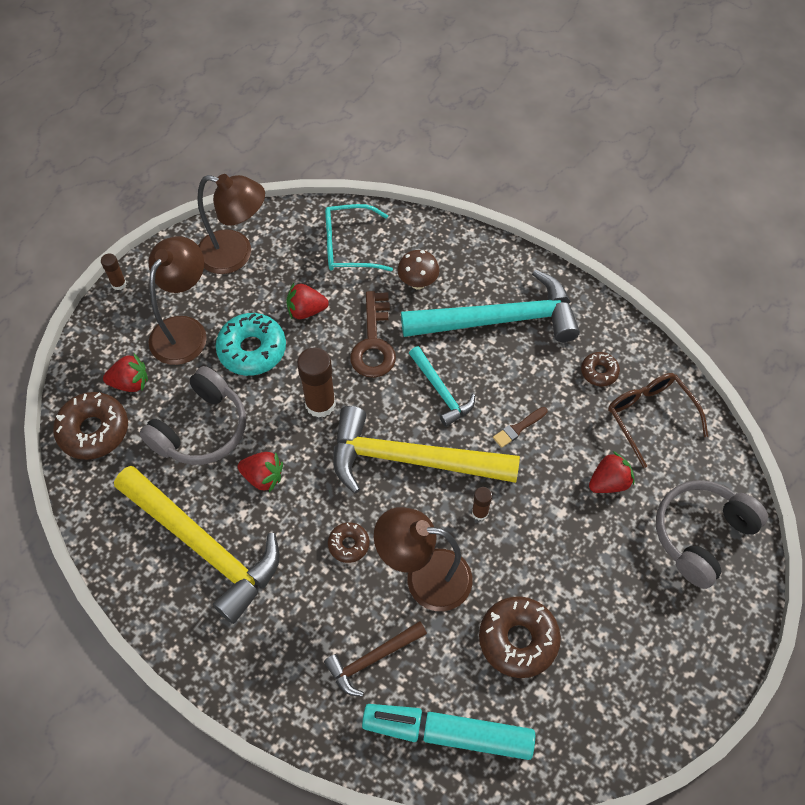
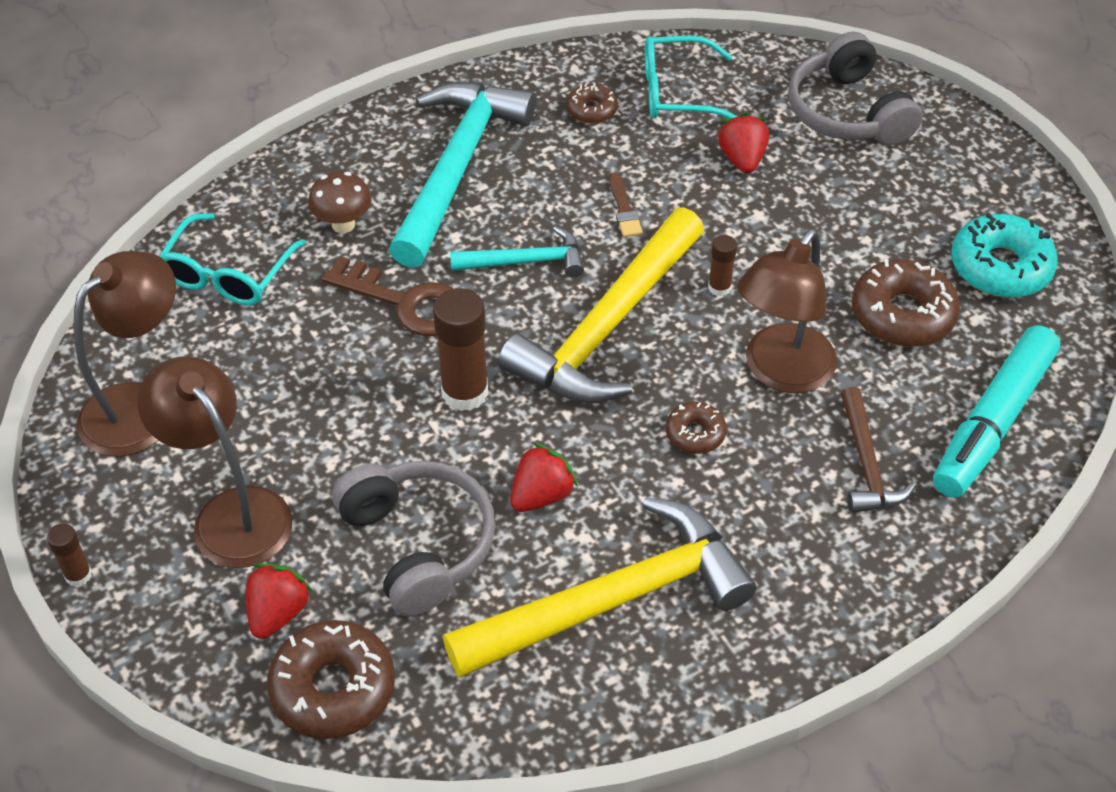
camera: 65 degrees left, 10 degrees down
(252, 350) = (324, 441): turquoise donut -> turquoise donut (1000, 267)
(306, 310) = (301, 357): red strawberry -> none
(650, 417) = (678, 92): brown glasses -> turquoise glasses

